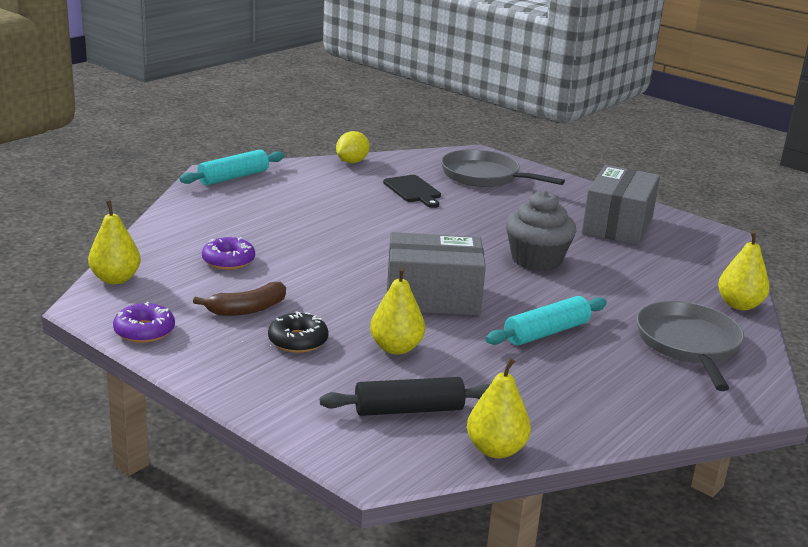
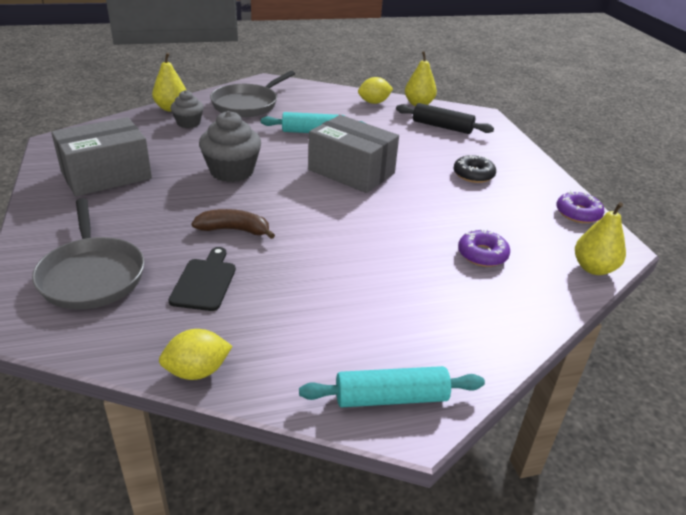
camera: 145 degrees left, 10 degrees up
(247, 309) = (493, 205): brown banana -> brown banana (234, 230)
(396, 348) = (415, 152): yellow pear -> none
(560, 422) = (374, 102): none -> yellow lemon
(681, 293) = (188, 123): none -> grey cupcake

